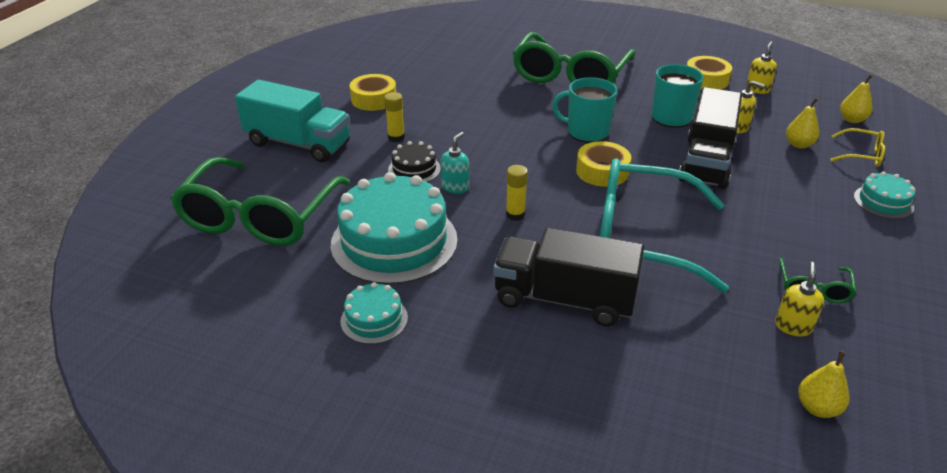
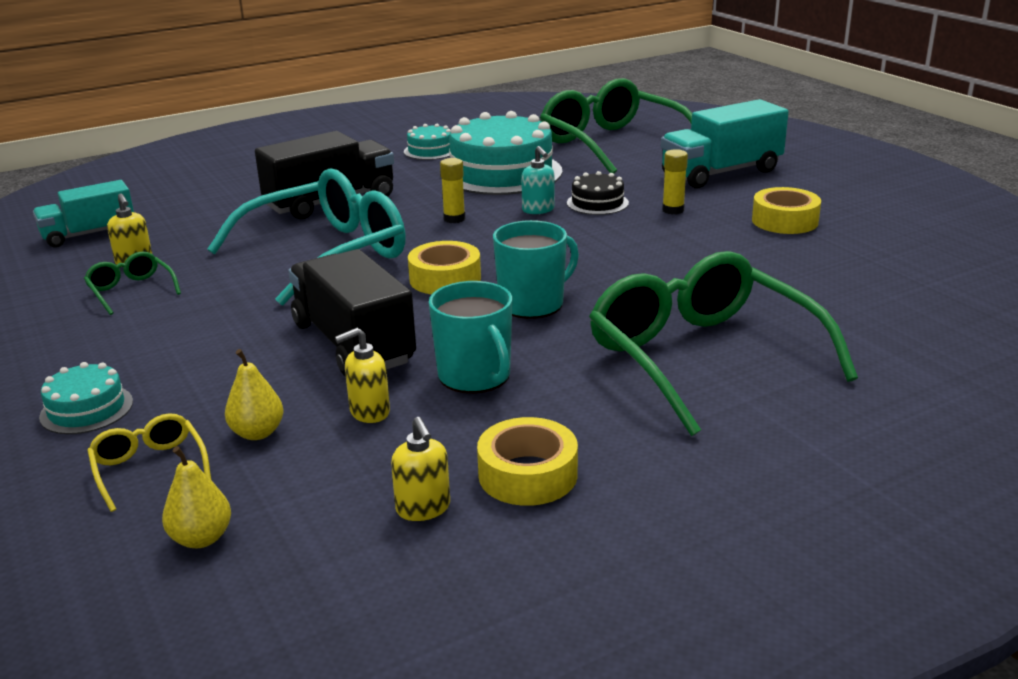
camera: 130 degrees right, 10 degrees down
(817, 408) = (89, 234): yellow pear -> turquoise truck
(861, 154) = (149, 468): yellow glasses -> yellow glasses turned 90 degrees clockwise

